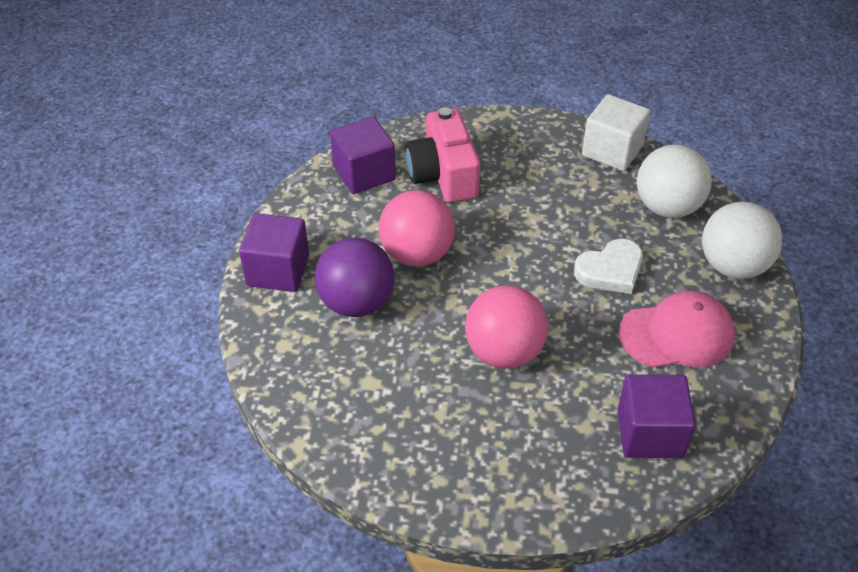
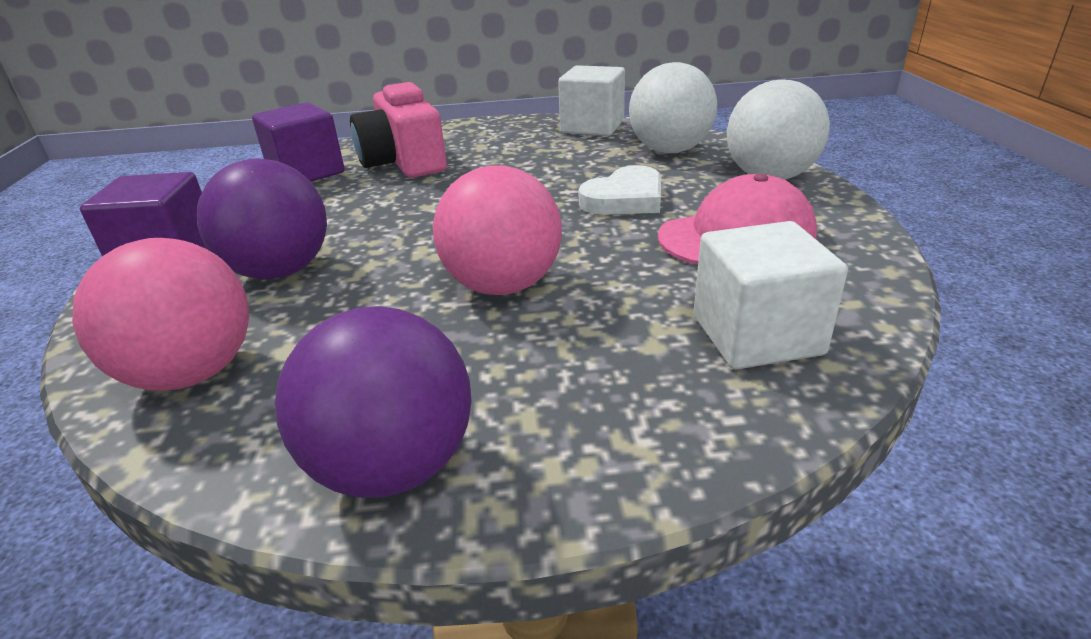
camera: 10 degrees left, 15 degrees down
(416, 254) = (370, 219): pink ball -> pink ball (192, 373)
(430, 480) = (393, 466): none -> purple ball
(650, 433) = (756, 335): purple cube -> white cube

